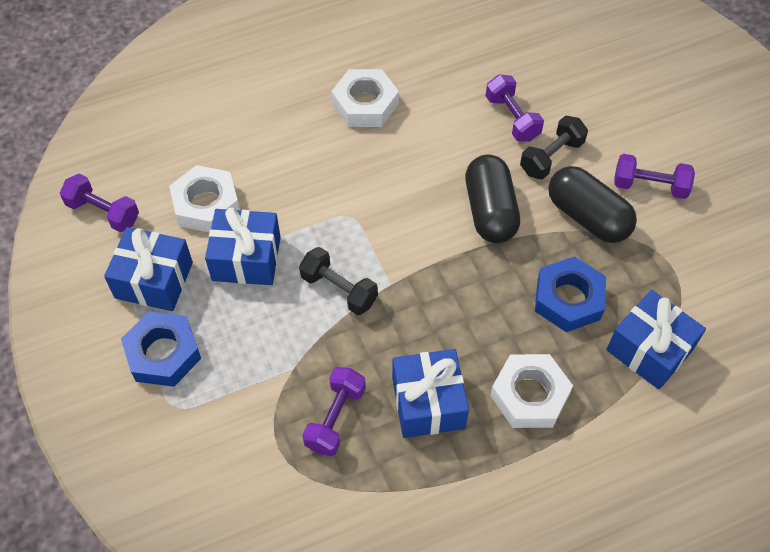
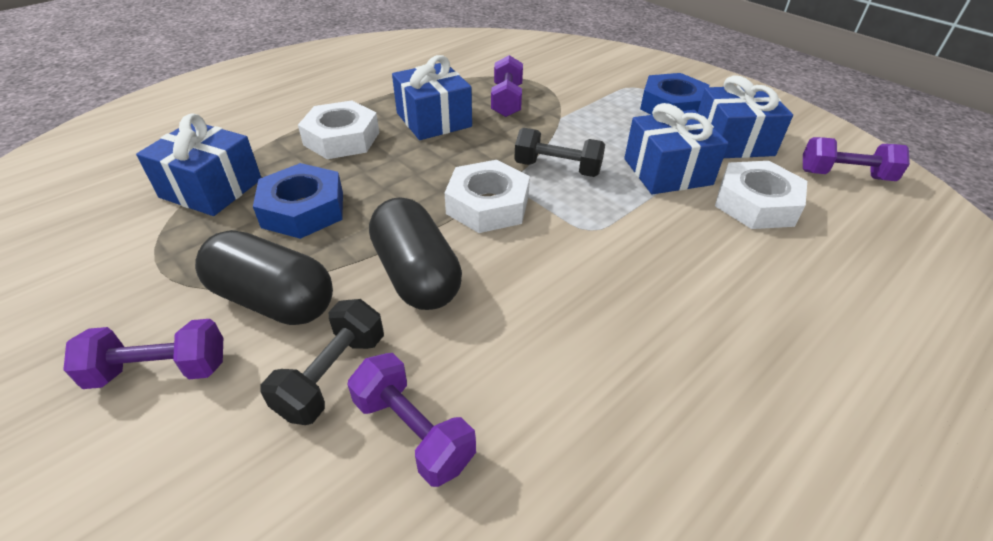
camera: 160 degrees right, 15 degrees down
(365, 104) = (678, 383): white nut -> white nut (488, 205)

